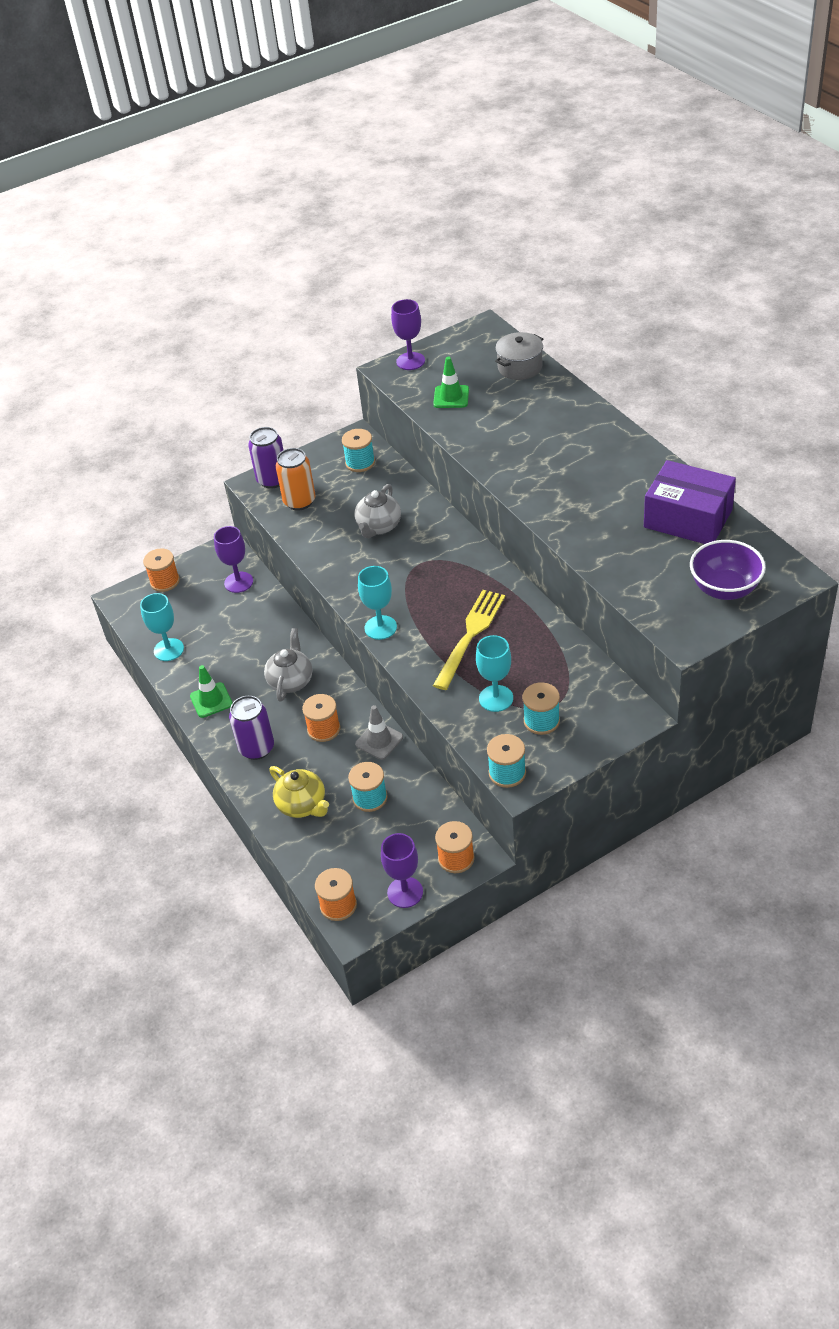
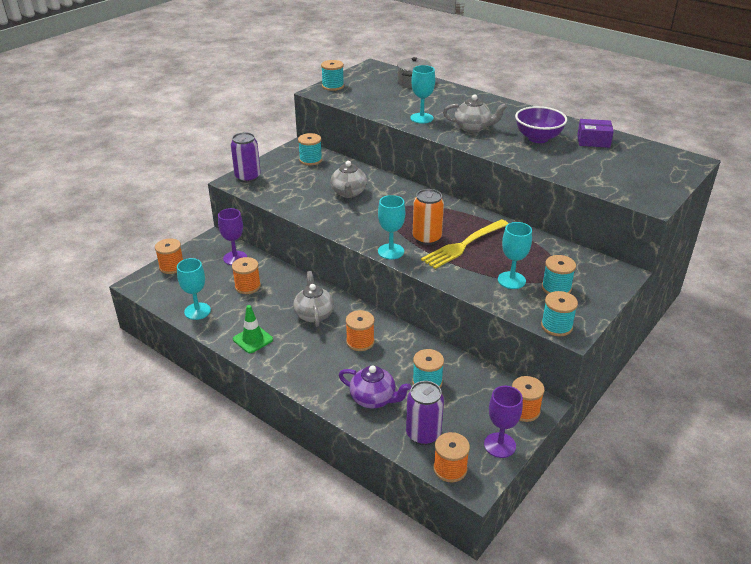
camera: 25 degrees left, 10 degrees down
(235, 626) = (247, 286): none -> orange spool
(257, 748) = (311, 366): purple can -> purple can (423, 434)
(299, 501) = (277, 187): orange can -> orange can (427, 238)
(302, 805) = (374, 399): yellow teapot -> purple teapot
(379, 741) = (410, 341): grey traffic cone -> none
(410, 361) = (333, 86): purple goblet -> turquoise spool
(451, 397) = (376, 100): green traffic cone -> none
(470, 635) = (463, 245): yellow fork -> yellow fork turned 135 degrees counterclockwise
(489, 440) = (421, 118): none -> turquoise goblet
(544, 468) = (473, 128): none -> grey teapot
(688, 518) = (593, 141): purple box -> purple box, size x0.57
(725, 589) = (652, 173): purple bowl -> purple bowl (538, 138)

